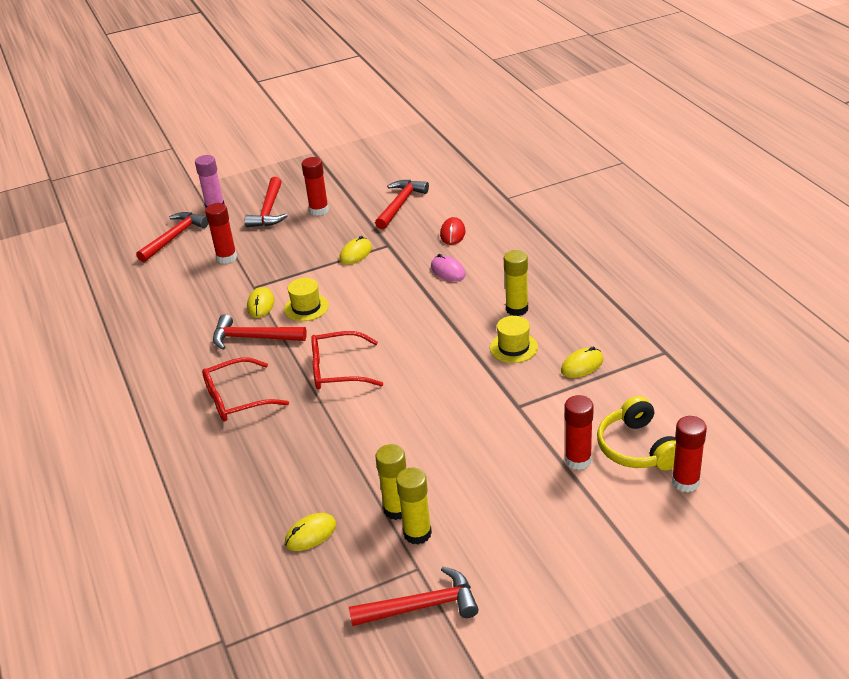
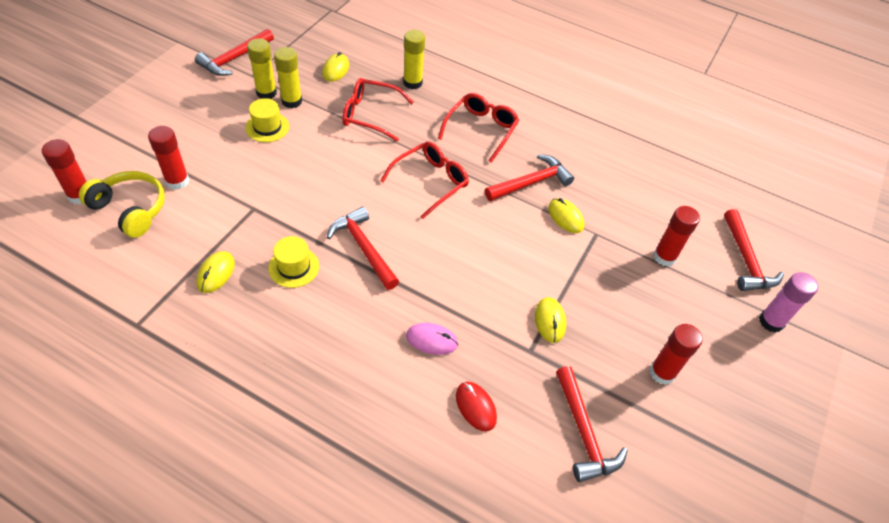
camera: 135 degrees right, 15 degrees up
(269, 210) = (712, 344): red hammer -> red hammer (363, 248)
(306, 307) = (523, 231): yellow hat -> yellow hat (267, 127)
(327, 458) = (370, 115): none -> red glasses
(517, 309) = (320, 317): yellow glue stick -> yellow glue stick (412, 83)

